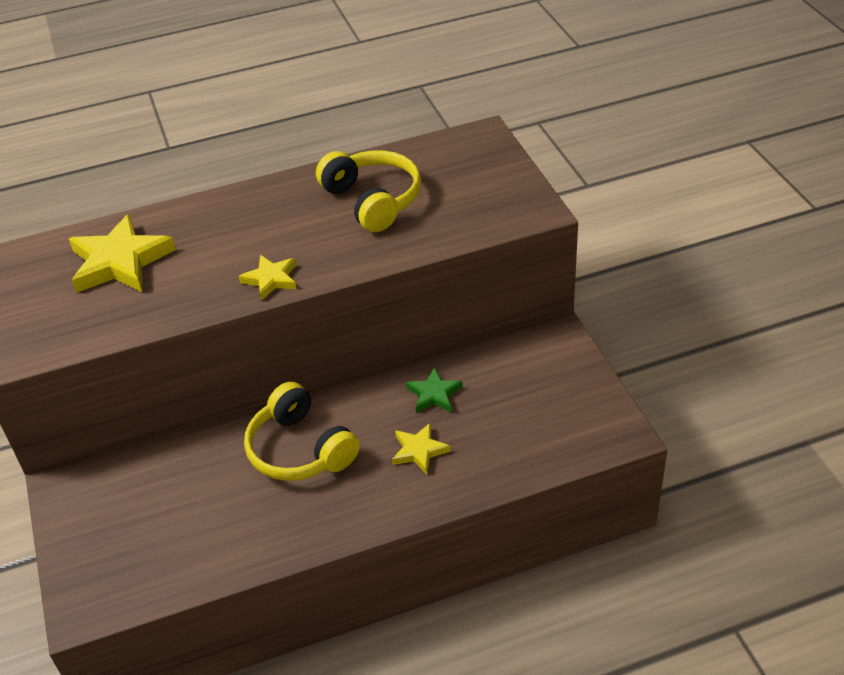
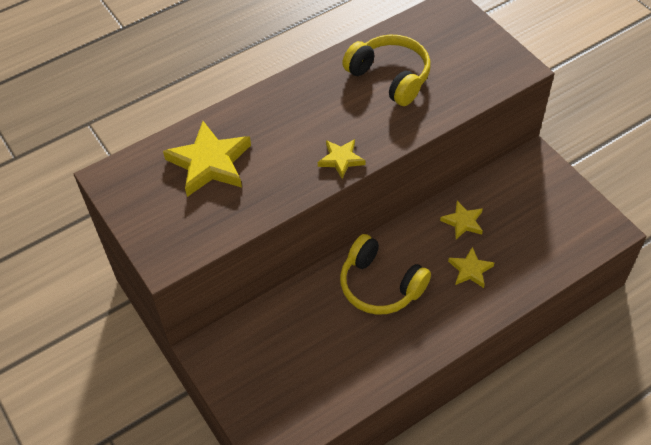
camera: 15 degrees left, 10 degrees up
(434, 394) = (463, 222): green star -> yellow star

